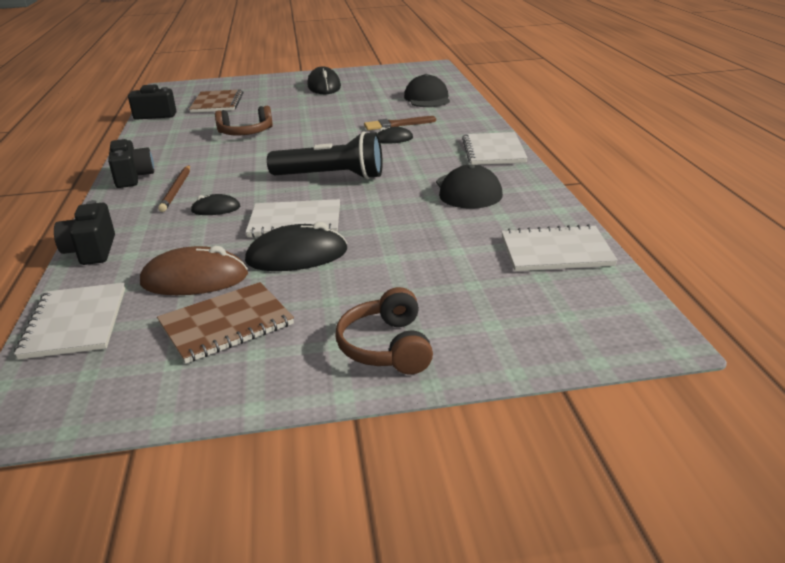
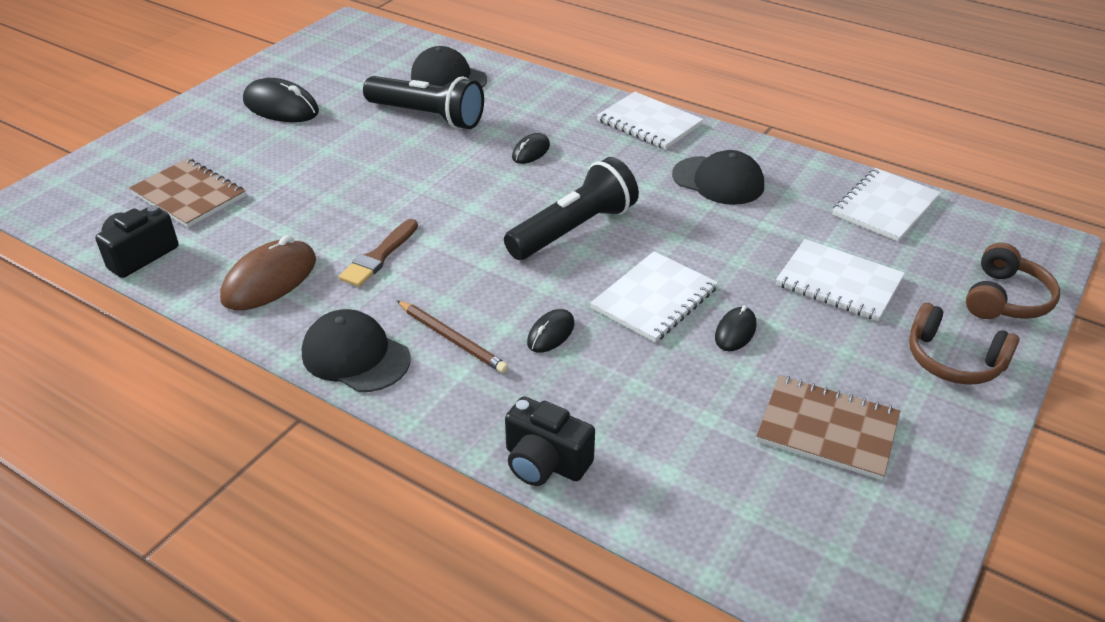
camera: 50 degrees left, 10 degrees up
(75, 322) = (718, 529): white notebook -> white notebook (839, 282)
(133, 177) = (355, 356): black camera -> black cap
(194, 279) = (711, 413): brown mouse -> brown mouse (269, 280)
(226, 324) = (827, 429): brown notebook -> brown notebook turned 75 degrees counterclockwise
(246, 133) = (344, 221): brown headphones -> brown headphones (1005, 299)
(297, 256) = (735, 332): black mouse -> black mouse, size x0.55
(378, 109) = (427, 116): none -> black flashlight
(396, 125) = (493, 130): brown brush -> brown brush (379, 256)

